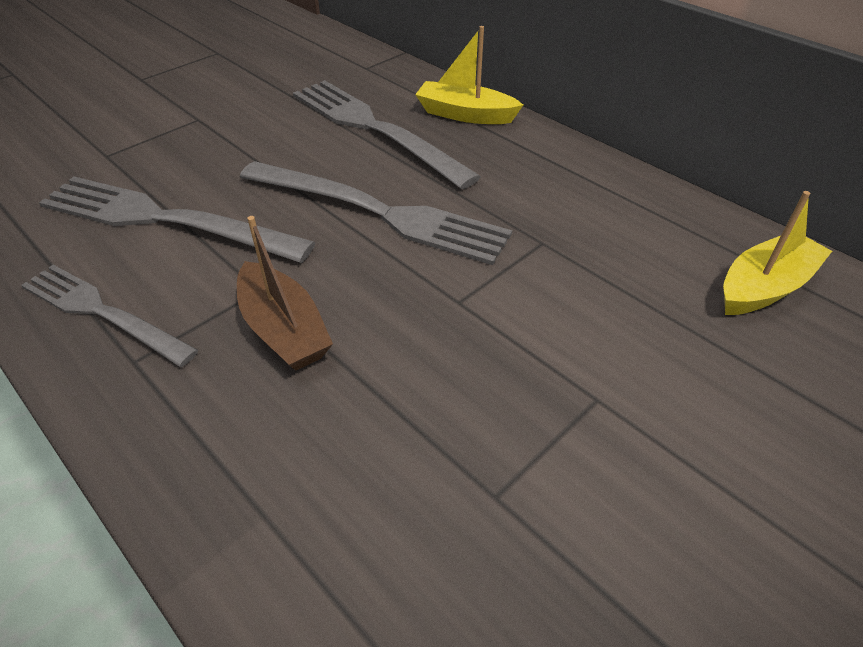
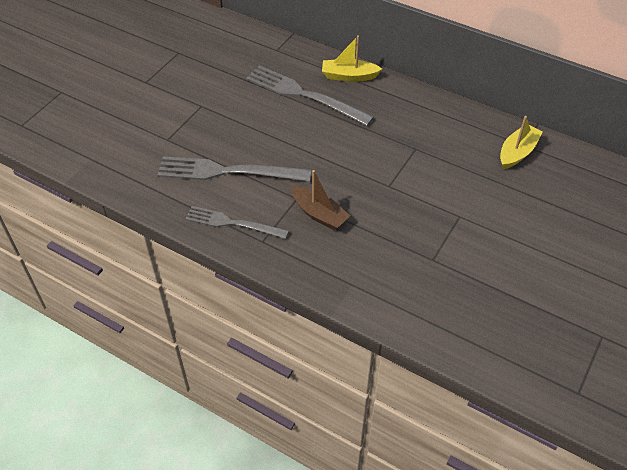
camera: 15 degrees left, 5 degrees up
(379, 213) = (332, 147): grey fork -> none

